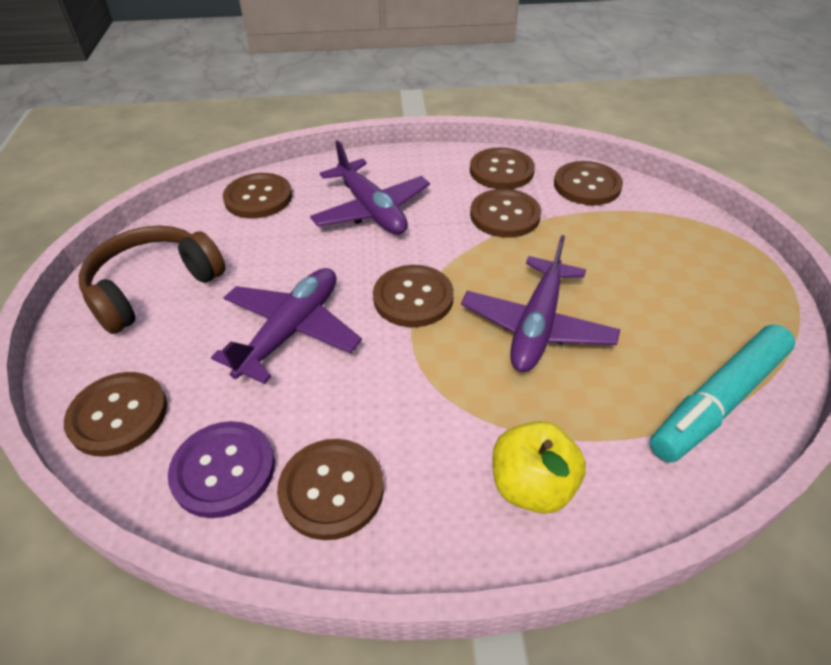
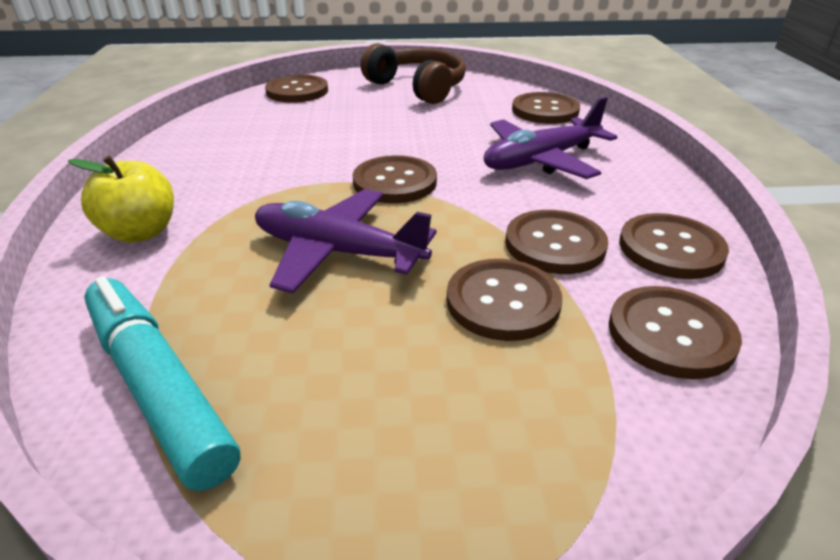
camera: 90 degrees right, 10 degrees down
(223, 470) = (236, 121): purple button -> none
(291, 331) = (360, 133): purple plane -> none
(331, 489) = (197, 153): brown button -> brown button (503, 301)

